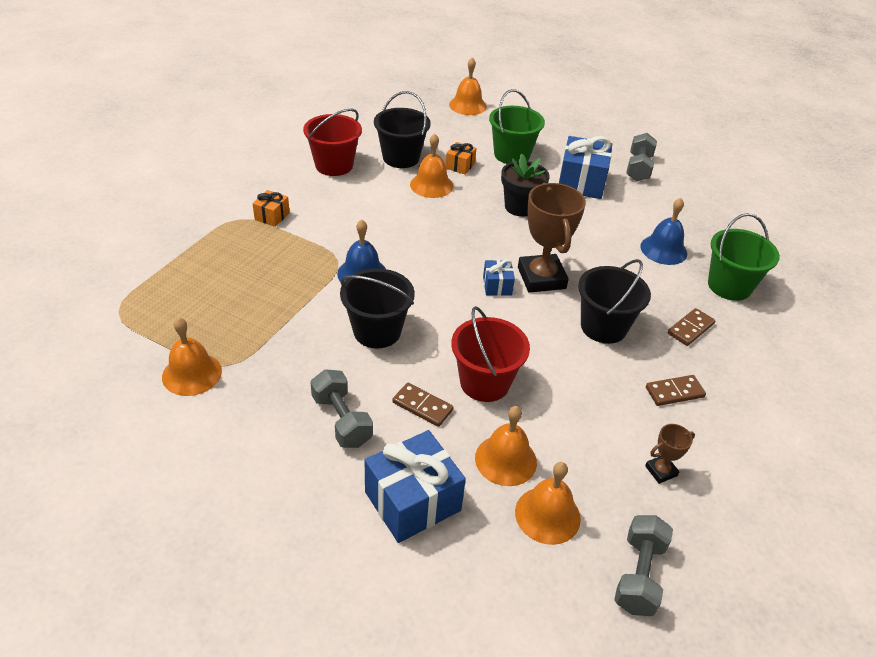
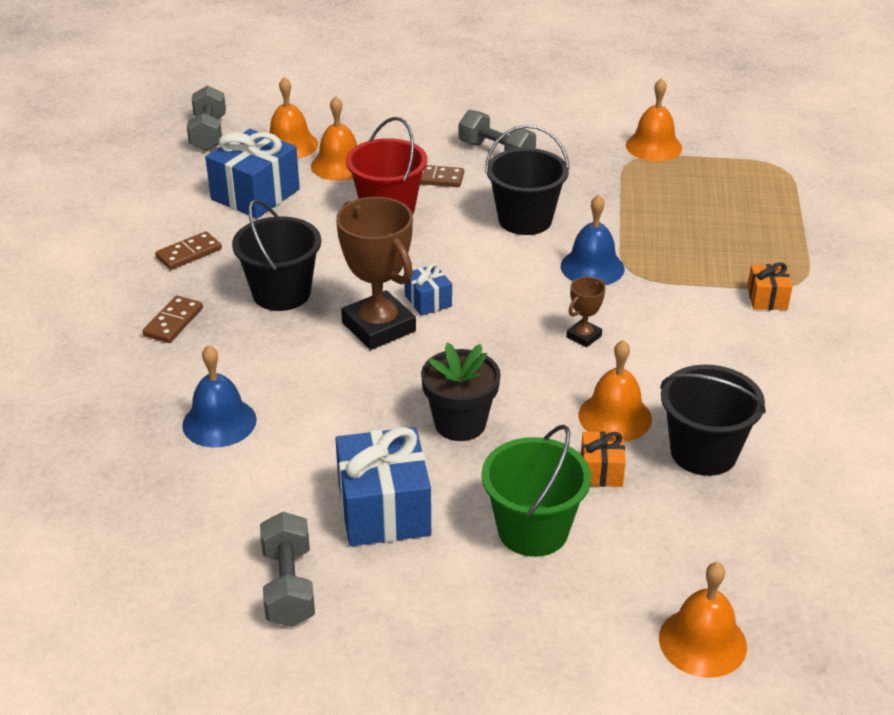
camera: 160 degrees right, 5 degrees down
(334, 165) = (782, 401): red bucket -> none
(412, 501) = (400, 126): blue gift -> blue gift (255, 194)
(661, 471) = (197, 192): brown trophy -> brown trophy (583, 336)
(729, 286) = (118, 394): green bucket -> none

